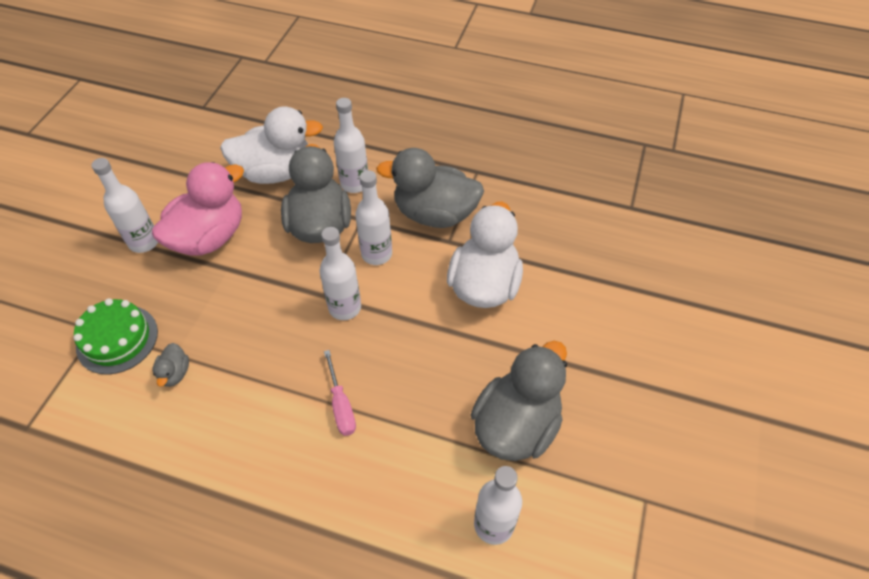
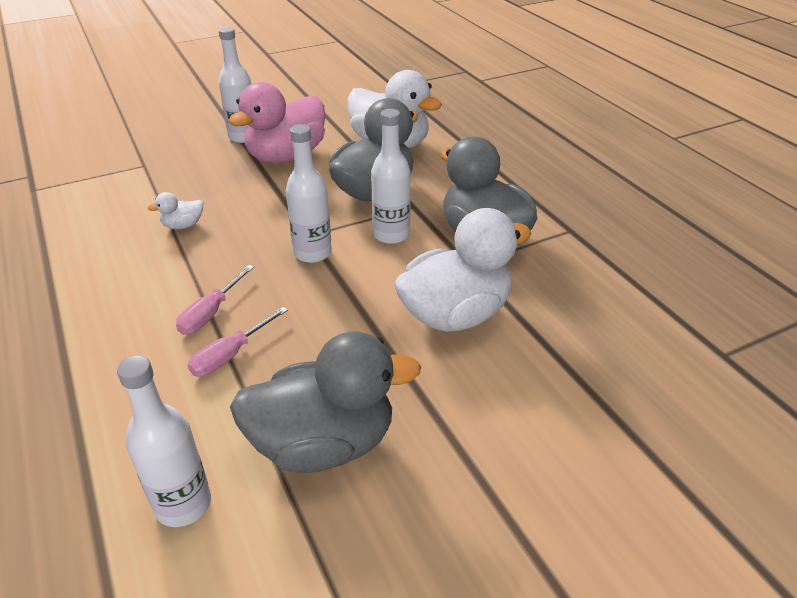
camera: 45 degrees right, 15 degrees down
(117, 339) = (147, 177): green cake -> none
(175, 373) = (146, 217): grey duck -> none
(209, 237) = (286, 156): pink duck -> pink duck turned 135 degrees clockwise
(218, 357) = (183, 225): none -> white duck
(354, 184) = (442, 181): white bottle -> none
(395, 421) = (230, 355): none -> pink screwdriver

